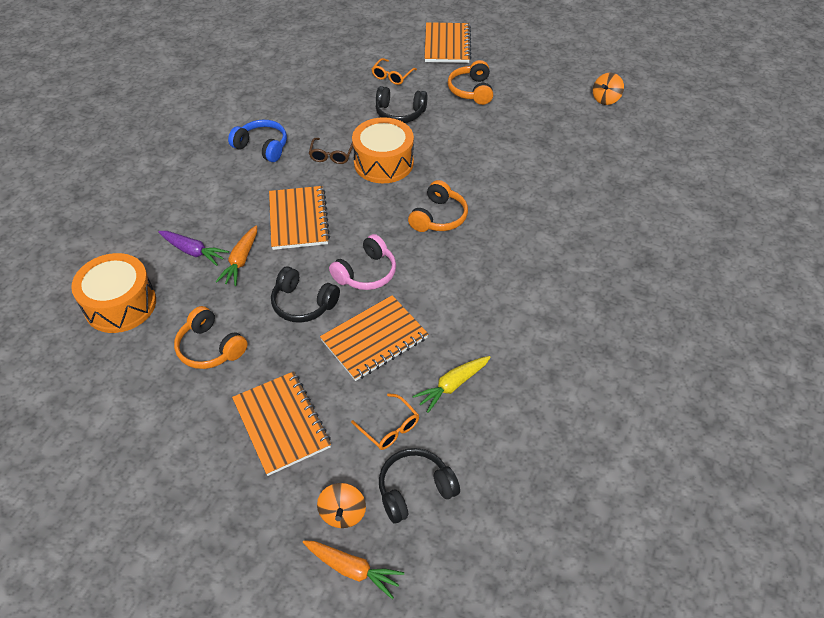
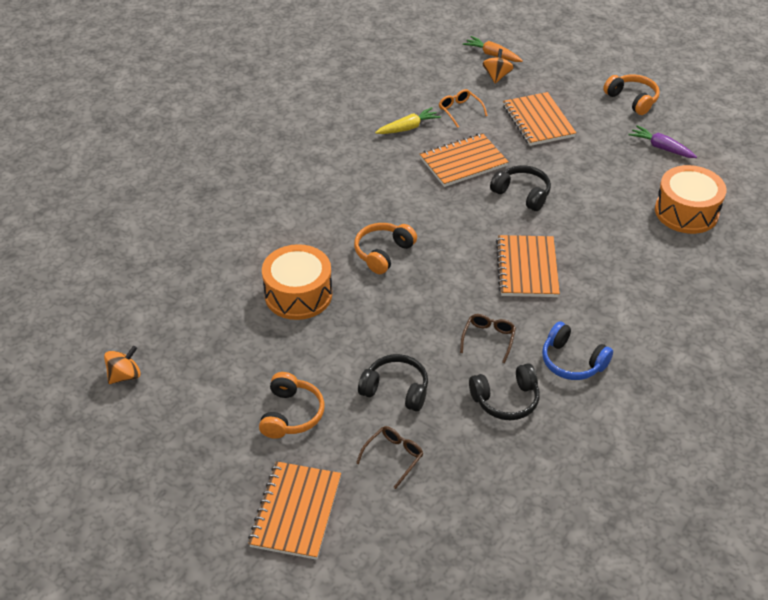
camera: 170 degrees left, 5 degrees down
(193, 251) = (630, 249): purple carrot -> purple carrot (661, 148)
(210, 348) = (599, 172): orange headphones -> orange headphones (632, 100)
(241, 261) = (582, 235): orange carrot -> none
(366, 273) = (463, 211): pink headphones -> none
(383, 163) = (429, 321): orange drum -> orange drum (298, 294)
(392, 76) = (393, 457): orange glasses -> brown glasses
(415, 489) = (448, 81): black headphones -> black headphones (506, 400)

